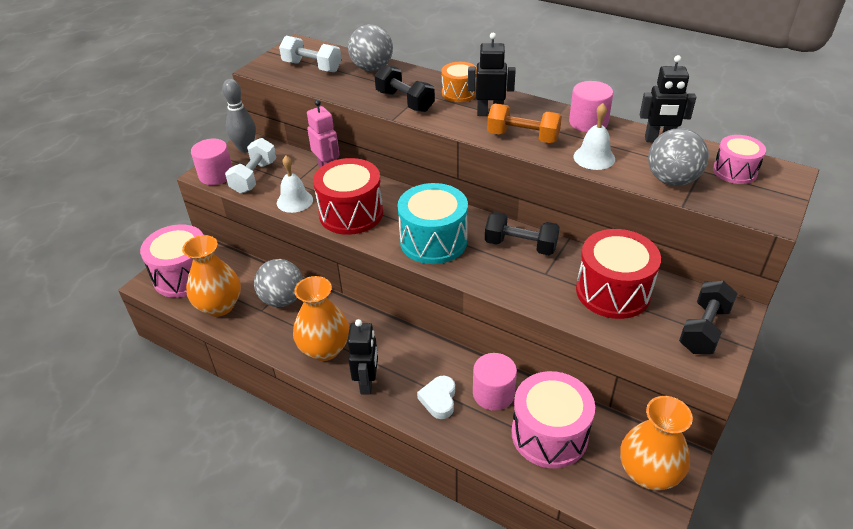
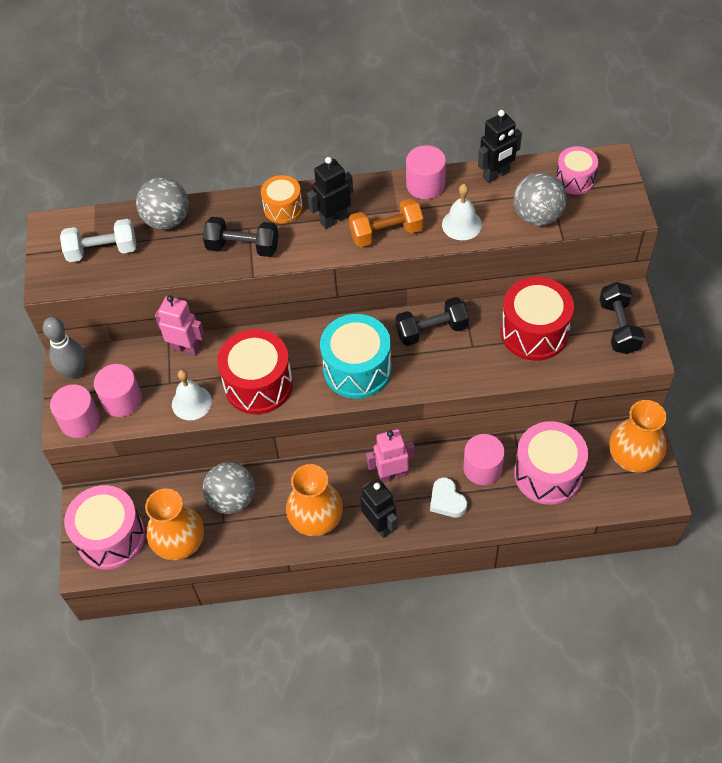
camera: 35 degrees left, 15 degrees up
(254, 177) = (122, 400): white dumbbell -> pink cylinder
(413, 353) = (391, 475): none -> pink robot

